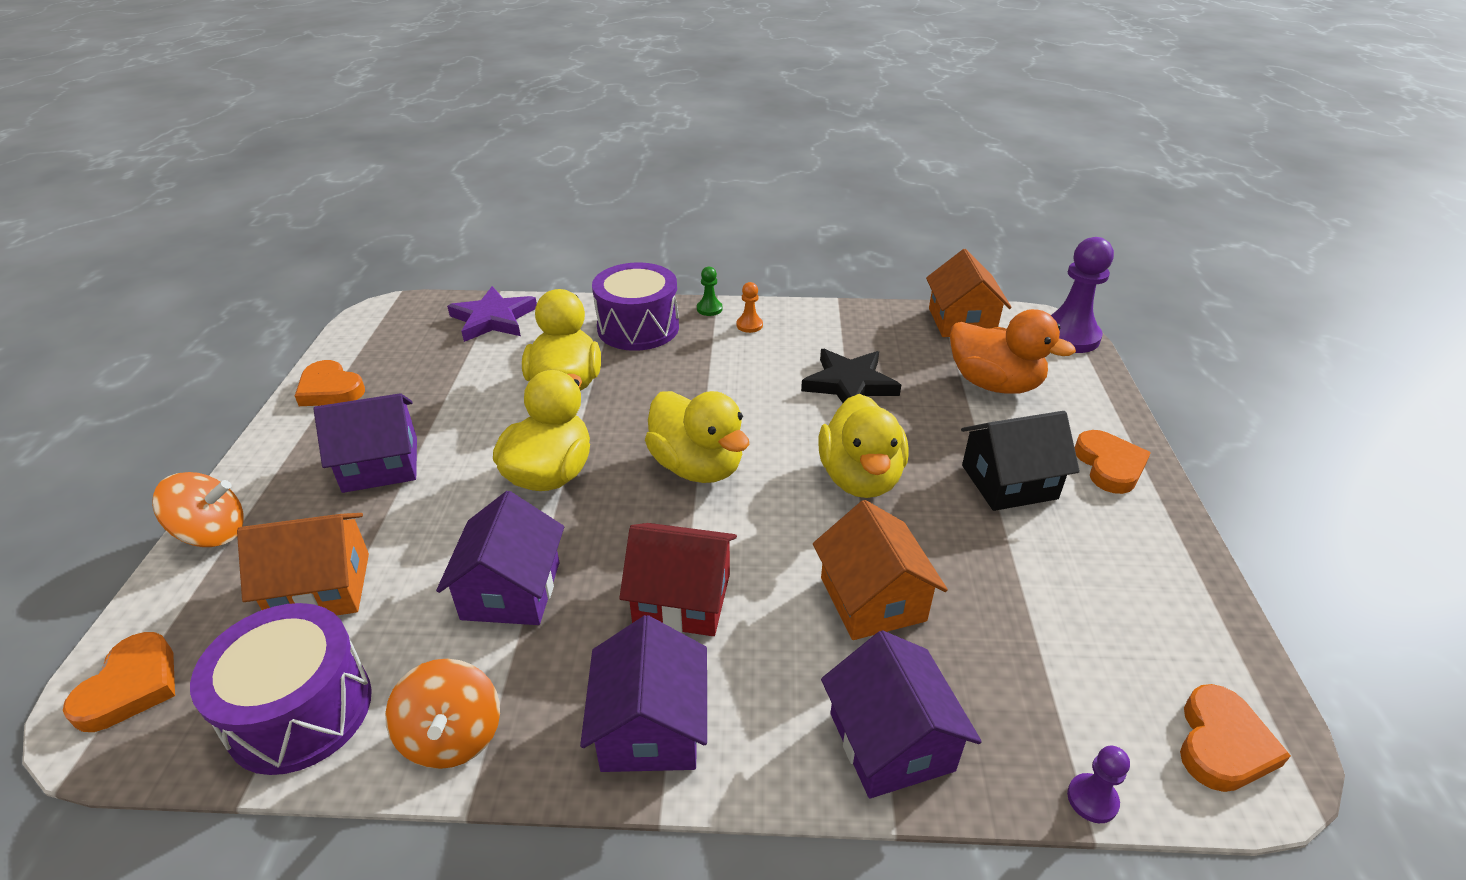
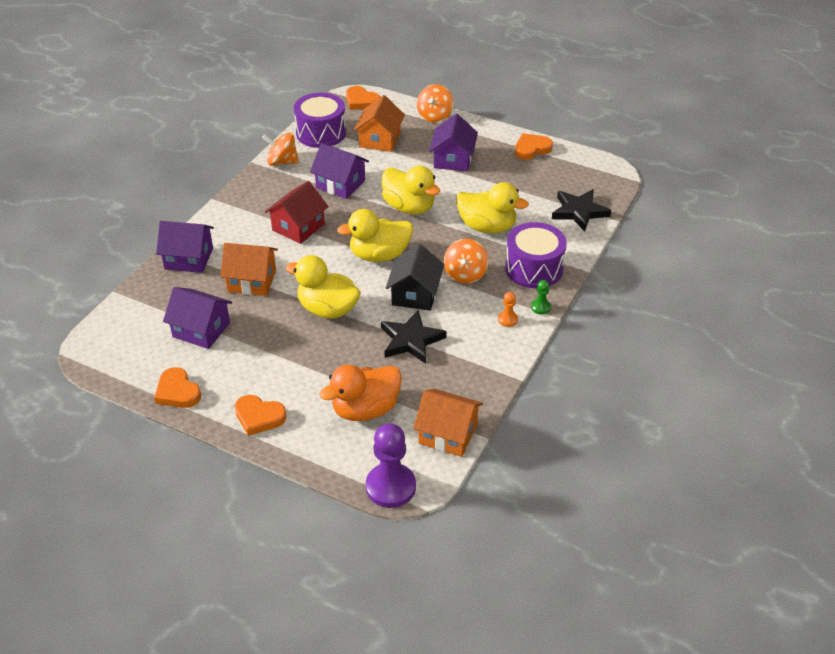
camera: 115 degrees right, 5 degrees up
(493, 319) = (579, 212): purple star -> black star
(650, 727) = (247, 204): purple house -> purple house (201, 330)
(686, 375) = (465, 274): none -> orange spinning top
(1009, 482) = (281, 365): black house -> black house (415, 294)
(1092, 799) = (124, 297): purple pawn -> none
(1222, 744) = (105, 346): orange heart -> orange heart (177, 392)

